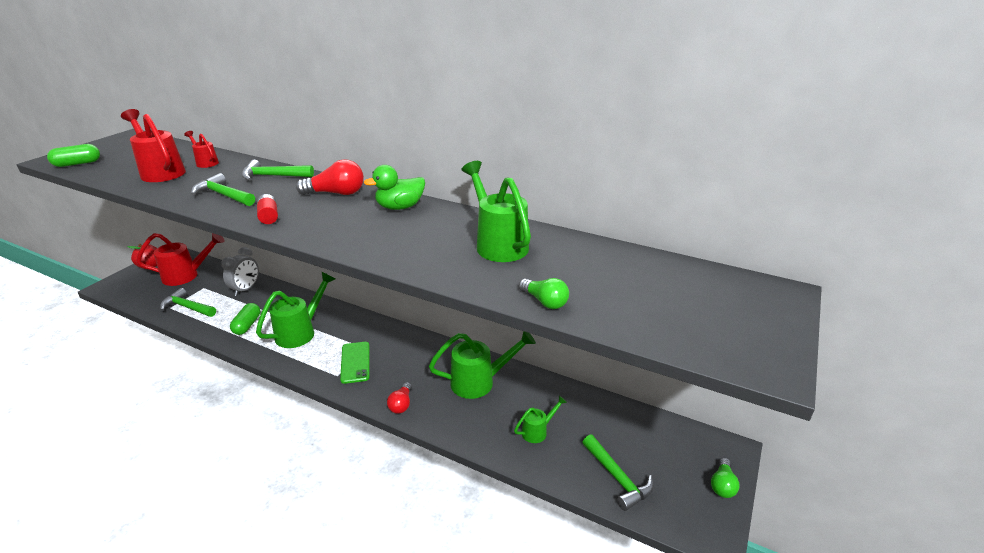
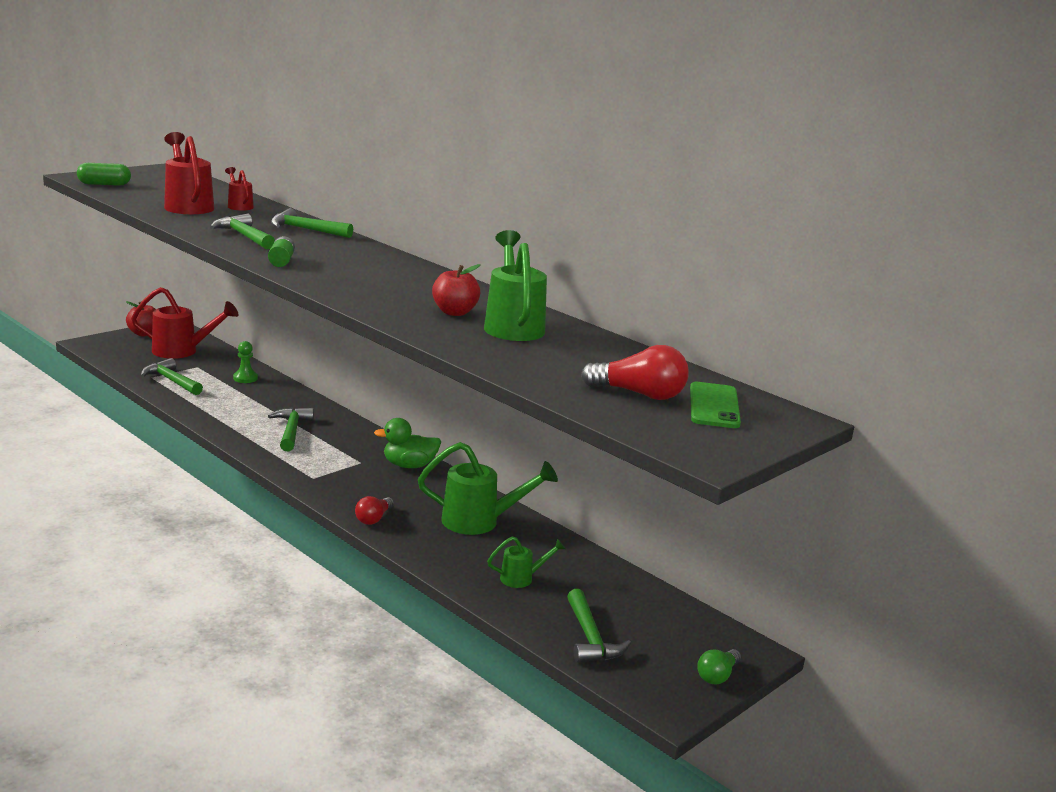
camera: 15 degrees right, 10 degrees down
(246, 289) = (245, 378): grey clock -> green pawn
(247, 325) = (232, 411): green capsule -> none
(269, 217) = (281, 261): red battery -> green battery
(301, 331) = (291, 430): green watering can -> green hammer
(336, 193) = (366, 256): red light bulb -> red light bulb (639, 394)
(355, 362) = (340, 471): green phone -> green phone (714, 406)
(400, 207) = (428, 279): green duck -> green duck (409, 465)
(443, 240) = (454, 312): none -> red apple
(545, 302) = (521, 373): green light bulb -> none

